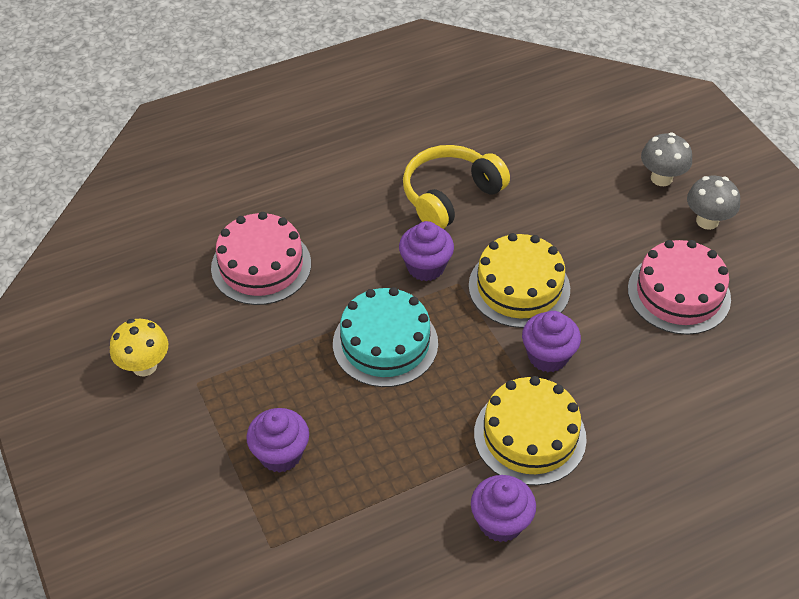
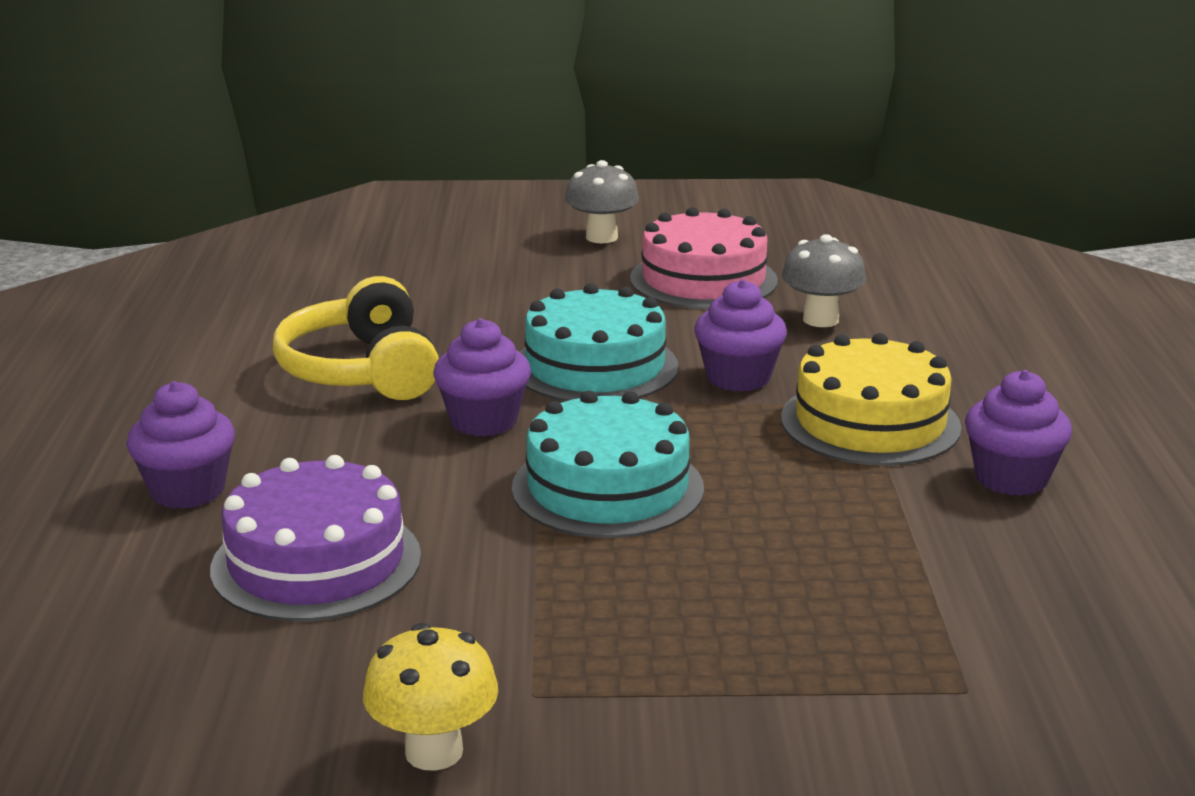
camera: 65 degrees left, 25 degrees down
(261, 265) = (316, 562): pink cake -> purple cake
(280, 454) = (769, 636): purple cupcake -> purple cupcake (187, 490)
(519, 287) = (595, 366): yellow cake -> turquoise cake
(661, 178) = (501, 242): grey mushroom -> grey mushroom (820, 320)

